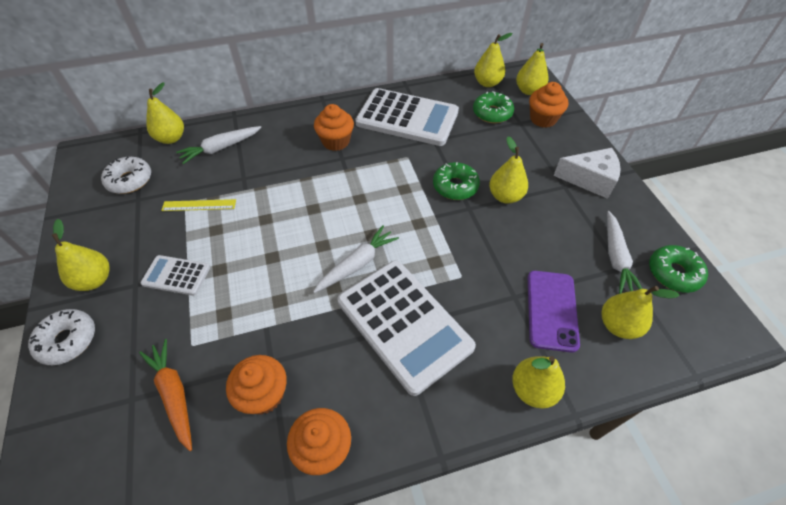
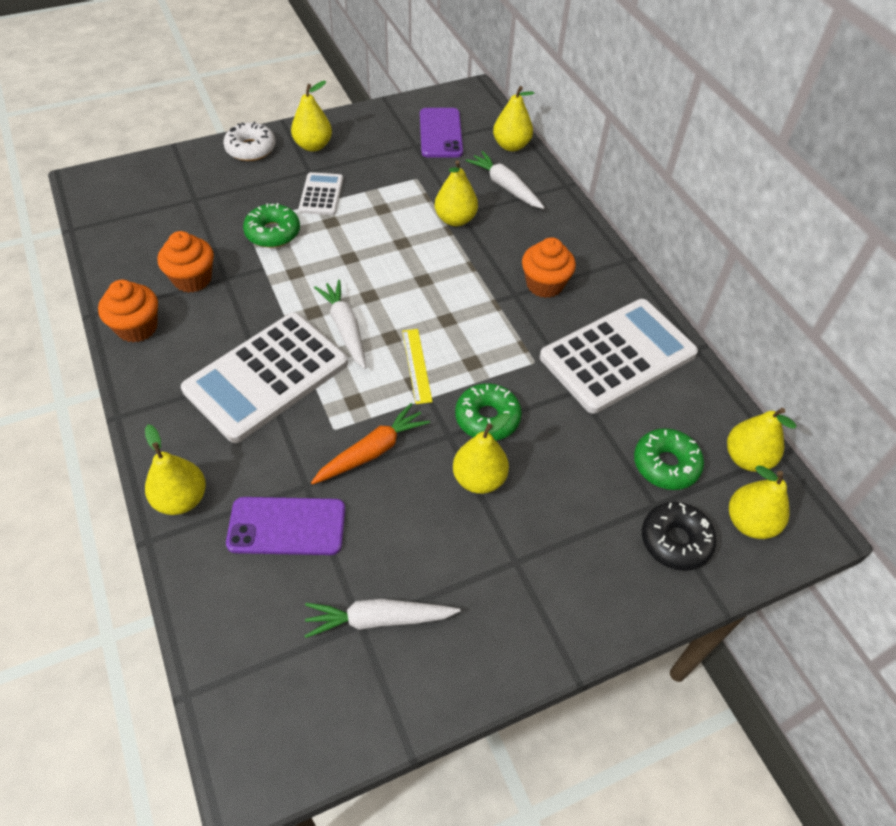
camera: 80 degrees right, 0 degrees up
(130, 180) = (440, 133): white donut -> purple phone
(174, 394) = (197, 223): orange carrot -> orange carrot (372, 451)
(199, 205) = (414, 189): yellow ruler -> yellow ruler (416, 365)
(357, 264) = (345, 328): white carrot -> white carrot turned 150 degrees counterclockwise
(407, 118) = (617, 356): white calculator -> white calculator turned 135 degrees counterclockwise
(543, 119) = (675, 541): orange cupcake -> black donut
(590, 179) = (539, 602): white cheese -> none
(618, 325) = (264, 605): yellow pear -> yellow pear (455, 219)
(673, 273) = (356, 701): green donut -> green donut (273, 233)

